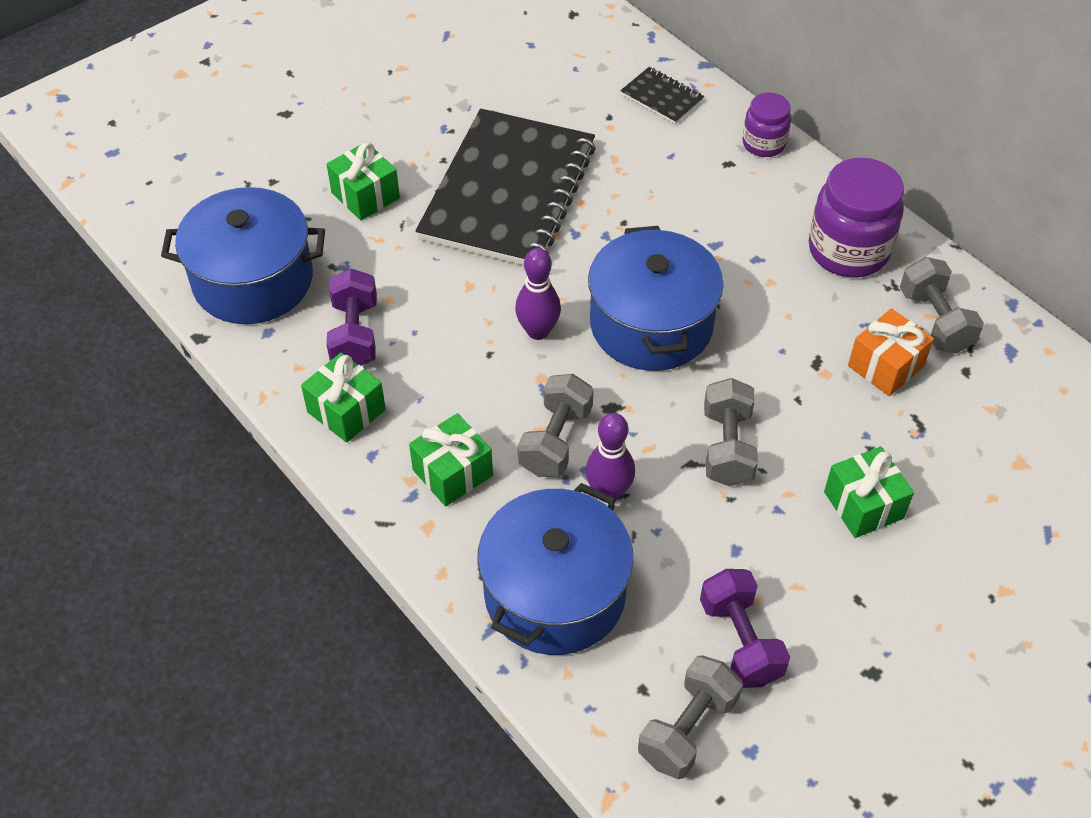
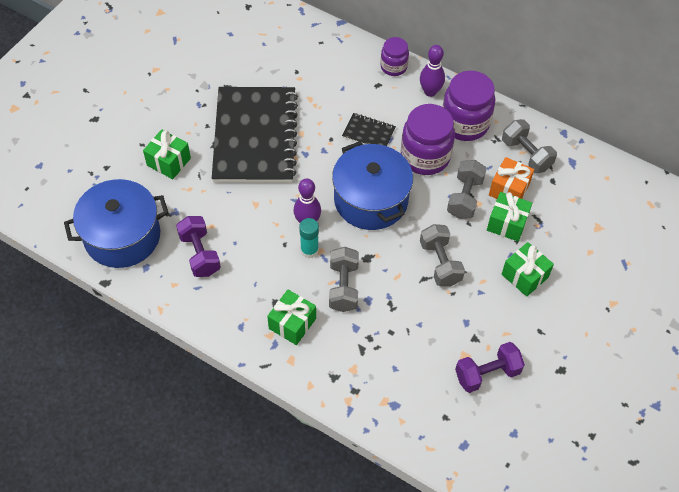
camera: 20 degrees left, 5 degrees up
(346, 411) = (214, 303): green gift -> green gift (507, 223)
(524, 373) = (309, 250): none -> turquoise glue stick
(555, 593) = (377, 377): blue pot -> none
(608, 492) = (385, 309): purple bowling pin -> purple bowling pin (430, 92)
(661, 97) = (323, 51): black notebook -> black notebook (368, 133)
(687, 728) = (477, 431): grey dumbbell -> grey dumbbell (464, 197)
(740, 641) = (487, 374): purple dumbbell -> purple dumbbell turned 75 degrees counterclockwise
(764, 283) = (425, 157): none -> purple jar

